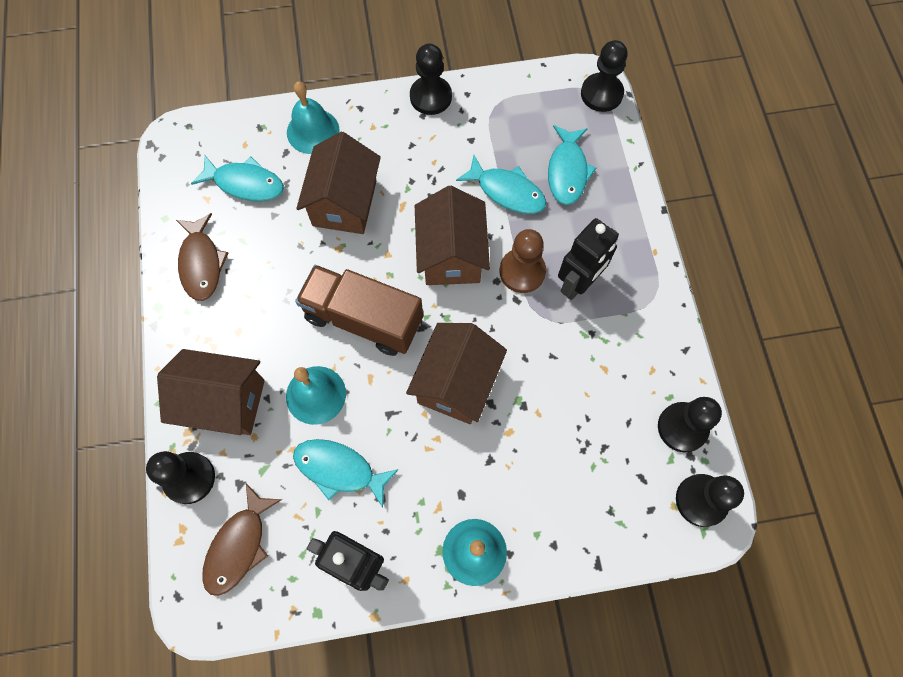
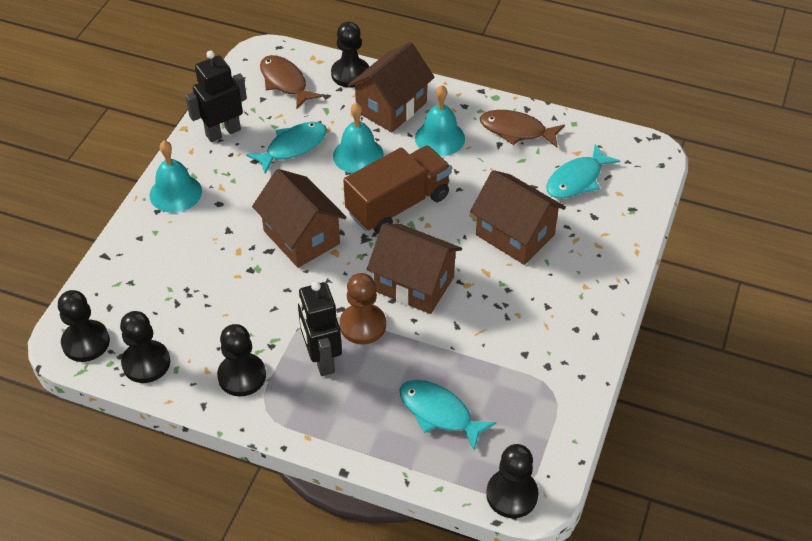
camera: 120 degrees right, 20 degrees down
(313, 131) = (606, 242): turquoise bell -> turquoise bell (440, 138)
(430, 97) = (594, 344): black pawn -> black pawn (242, 376)
(507, 191) = (449, 354): turquoise fish -> none

